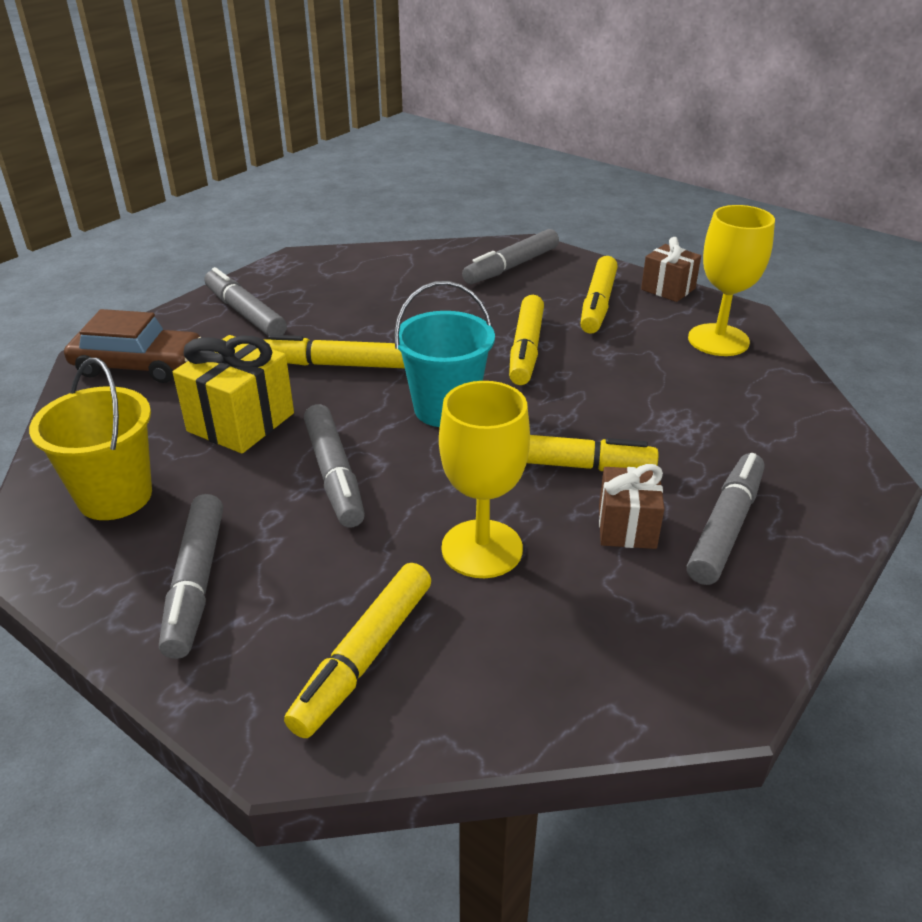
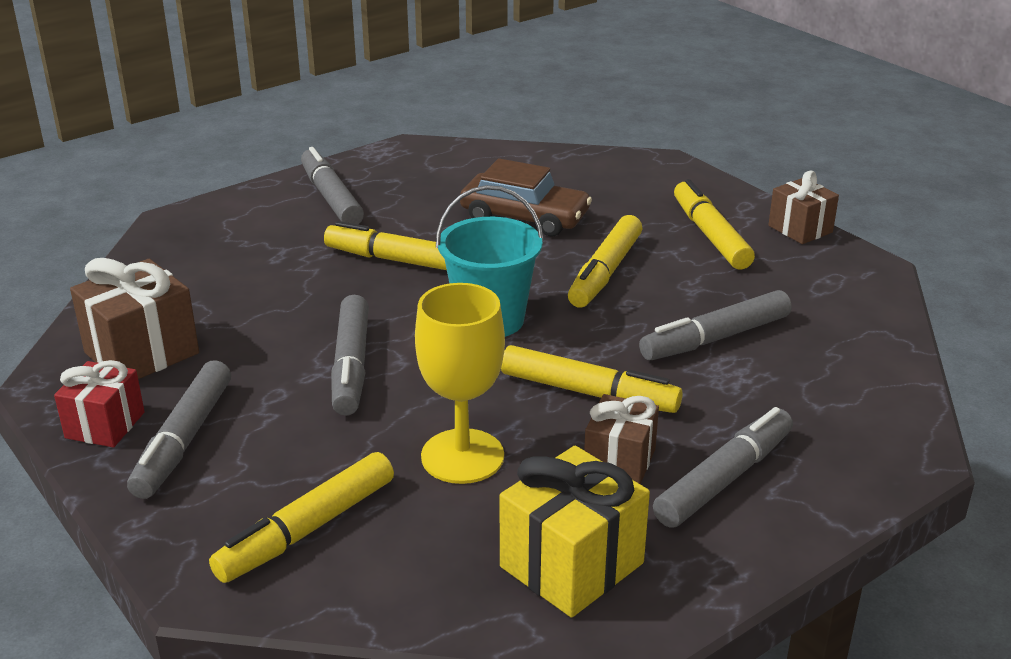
camera: 15 degrees right, 5 degrees down
(104, 582) = (105, 425): none -> red gift
(115, 496) = (141, 353): yellow bucket -> brown gift
(138, 365) = (208, 235): brown car -> brown car (524, 217)
(241, 422) = (283, 303): yellow gift -> yellow gift (572, 565)
(511, 267) = (633, 183): grey marker -> grey marker (715, 338)
(598, 304) = (710, 235): yellow marker -> yellow marker turned 135 degrees clockwise
(718, 340) = (827, 291): yellow goblet -> none

